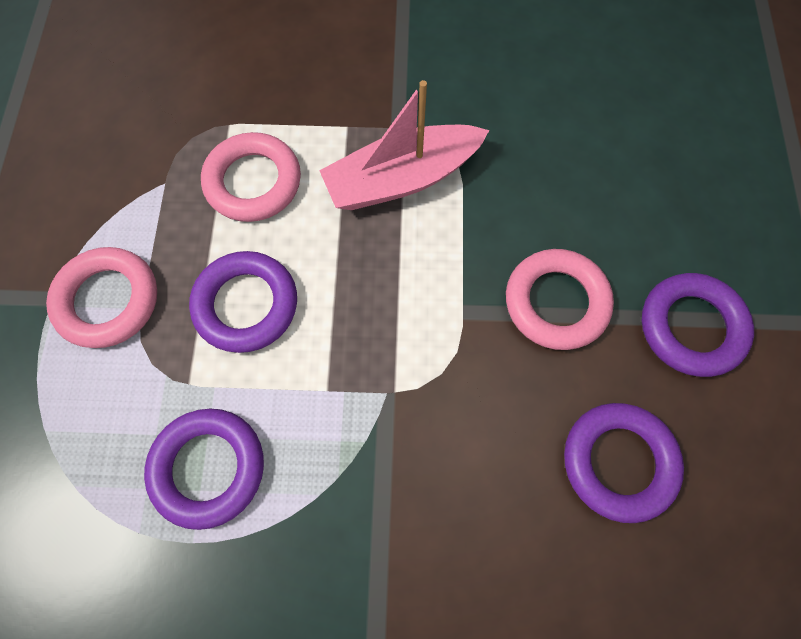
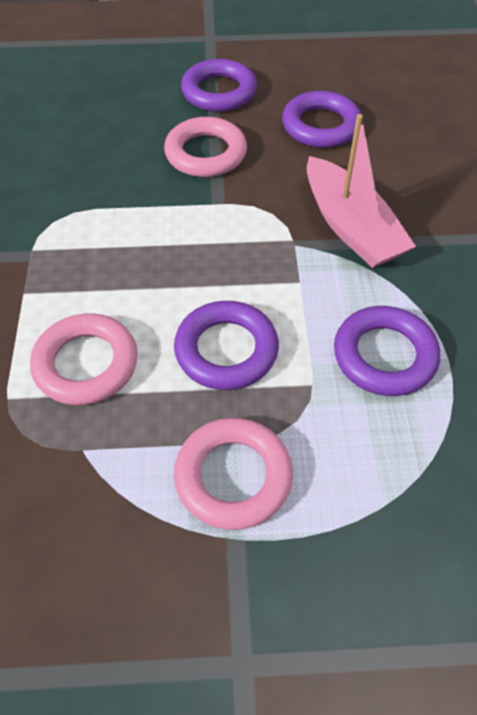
camera: 95 degrees left, 15 degrees down
(402, 179) = (89, 248): pink boat -> pink boat (351, 227)

